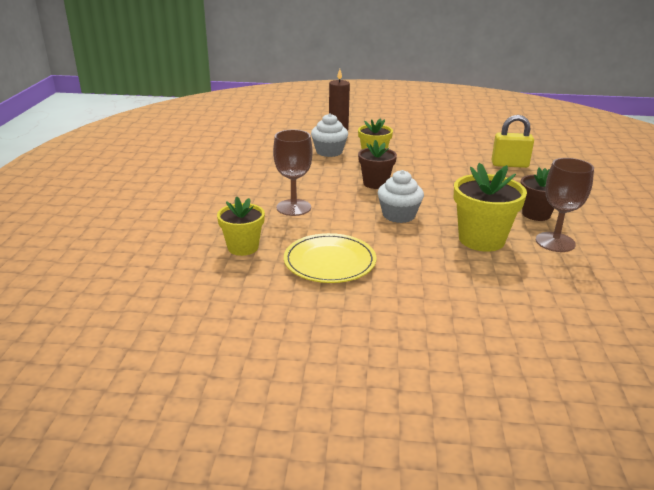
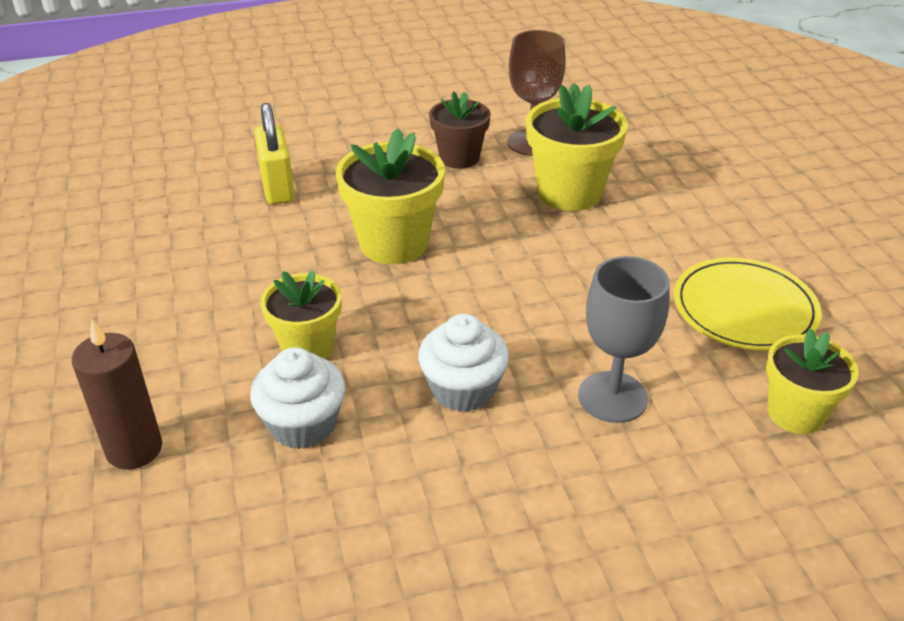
camera: 110 degrees left, 10 degrees up
(293, 207) = (612, 397): brown goblet -> grey goblet
(375, 183) = (441, 319): brown flower pot -> none
(398, 215) = (550, 271): white cupcake -> white cupcake (463, 389)
(445, 183) = (394, 243): none -> yellow flower pot

